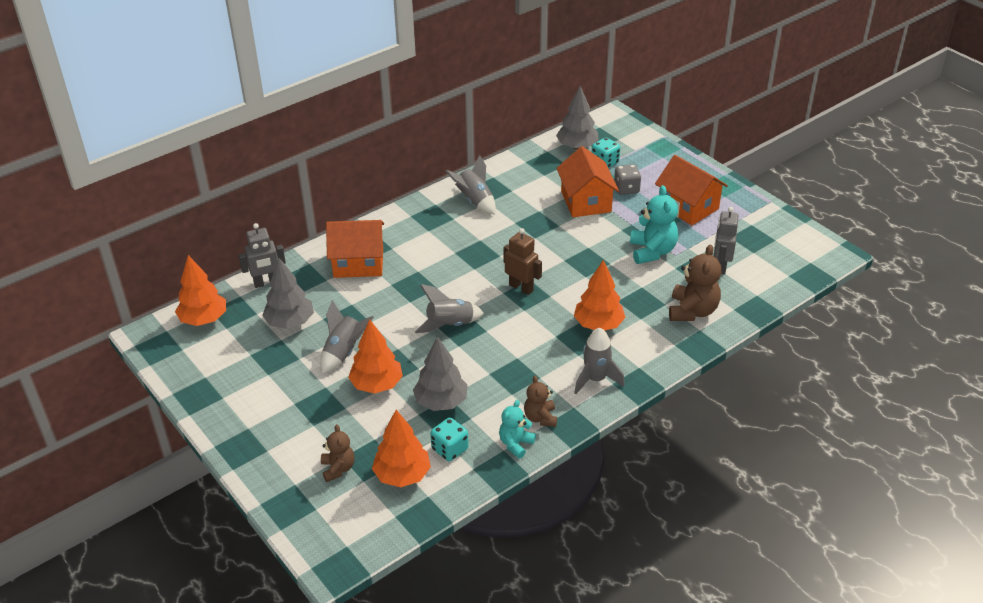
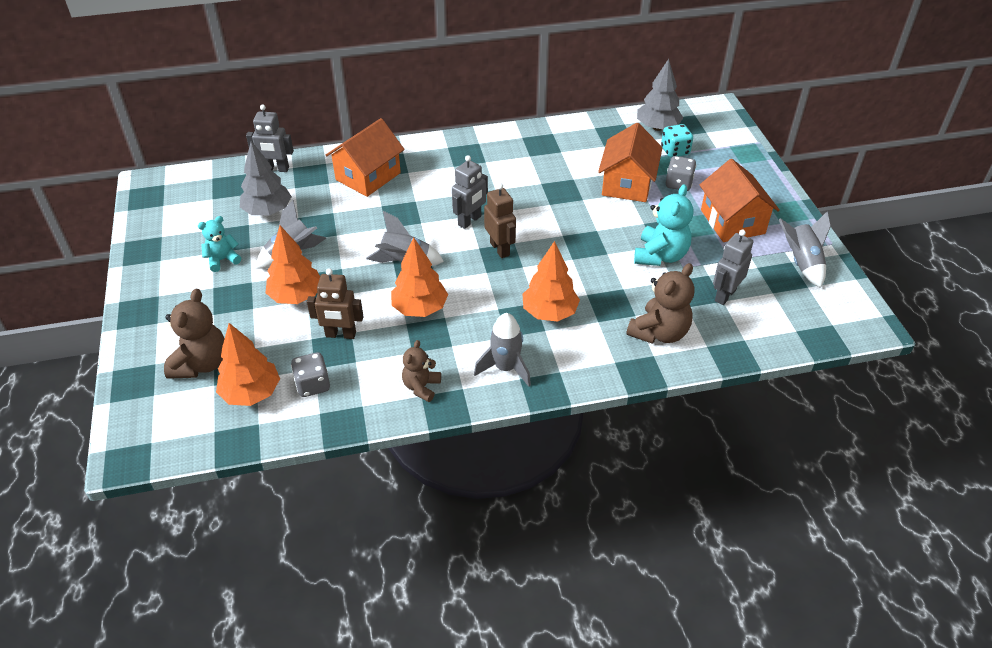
camera: 25 degrees right, 5 degrees up
(204, 319) = (200, 184): orange tree -> orange tree (420, 308)
(338, 468) = (201, 364): brown teddy bear -> brown teddy bear, size x1.63
(358, 263) = (368, 176): orange house -> orange house turned 75 degrees counterclockwise
(441, 402) = (340, 335): grey tree -> brown robot
(450, 449) = (313, 385): turquoise dice -> grey dice
(475, 201) = (517, 151): grey rocket -> grey rocket (802, 263)
(478, 273) = (470, 221): none -> grey robot
(515, 444) = (378, 404): turquoise teddy bear -> turquoise teddy bear (222, 260)

